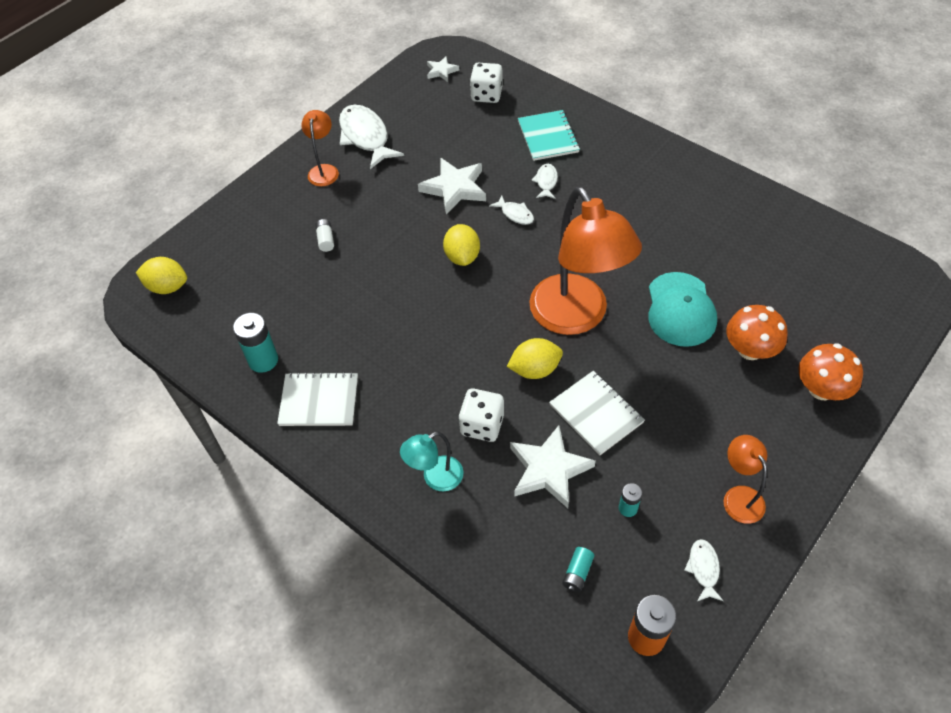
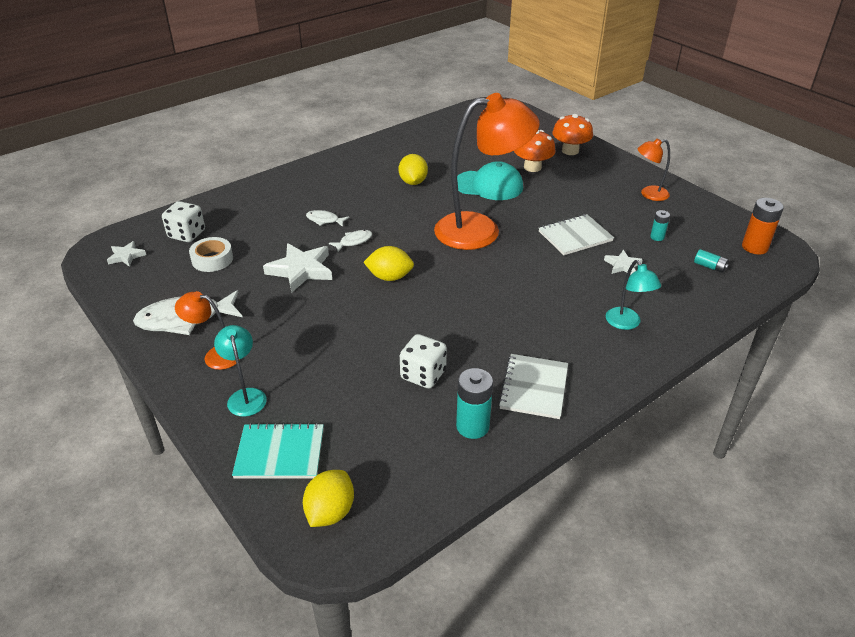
camera: 80 degrees left, 15 degrees down
(280, 203) = (245, 396): none -> turquoise lamp
(326, 240) = (323, 364): white battery -> none
(453, 124) = (212, 259): none -> white tape
(482, 425) = (577, 291): white dice -> white dice (423, 375)
(535, 369) = (527, 257): yellow lemon -> yellow lemon (413, 182)
(548, 137) = (270, 210): turquoise notebook -> turquoise notebook (280, 453)
(549, 469) = (622, 265): white star -> white star, size x0.54
(703, 569) = (703, 217): white fish -> none

